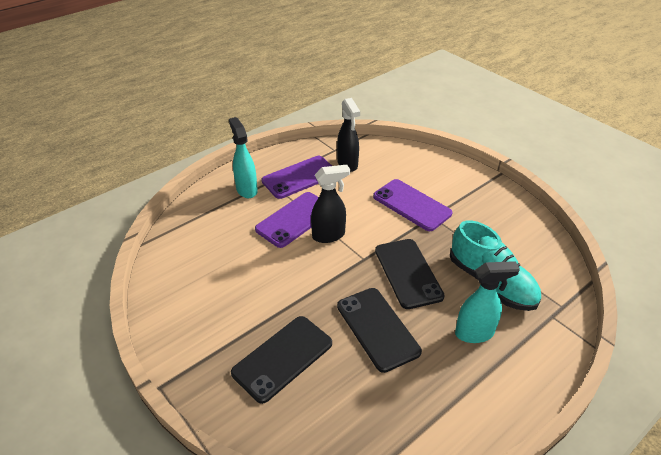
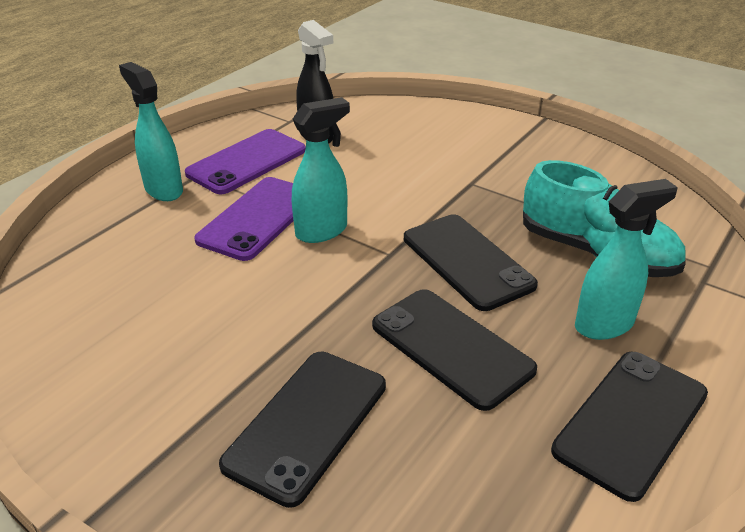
camera: 15 degrees left, 5 degrees down
(329, 235) = (322, 231): black spray bottle -> turquoise spray bottle
(412, 205) = (435, 173): purple phone -> none
(463, 398) = (631, 422): none -> black phone

